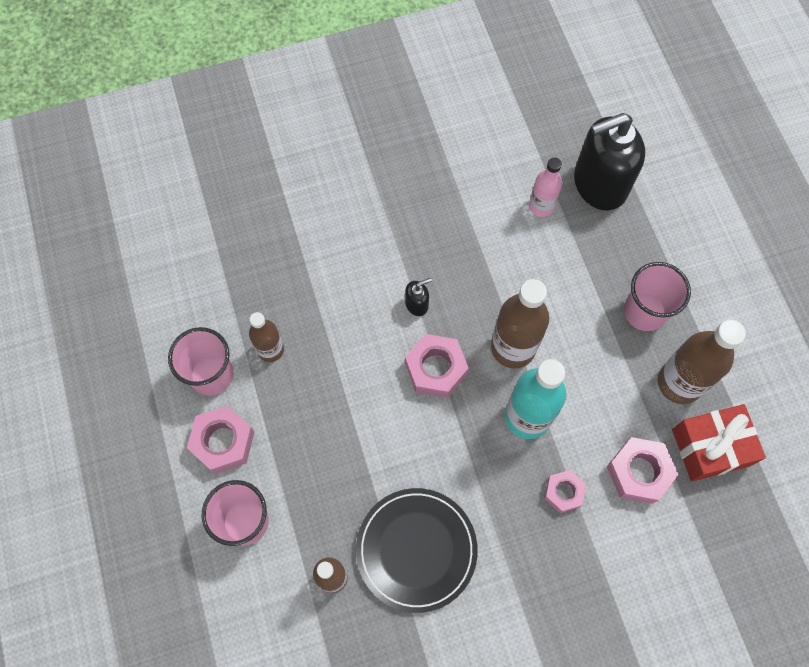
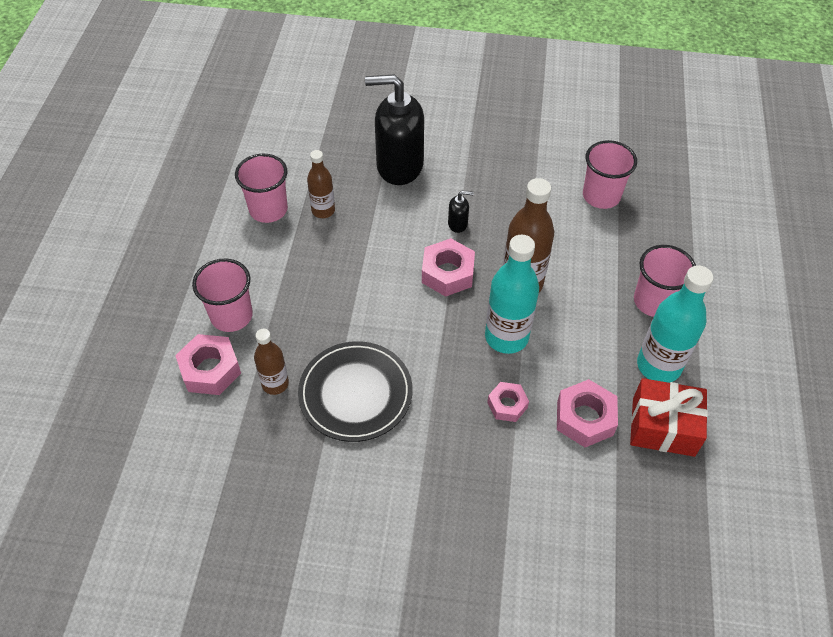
camera: 25 degrees right, 15 degrees down
(223, 442) = (248, 256): pink nut -> pink nut (210, 370)
(541, 206) = (601, 196): pink bottle -> pink cup
(599, 184) = (660, 199): black soap dispenser -> black soap dispenser (399, 166)
(679, 383) = (658, 366): brown bottle -> turquoise bottle

